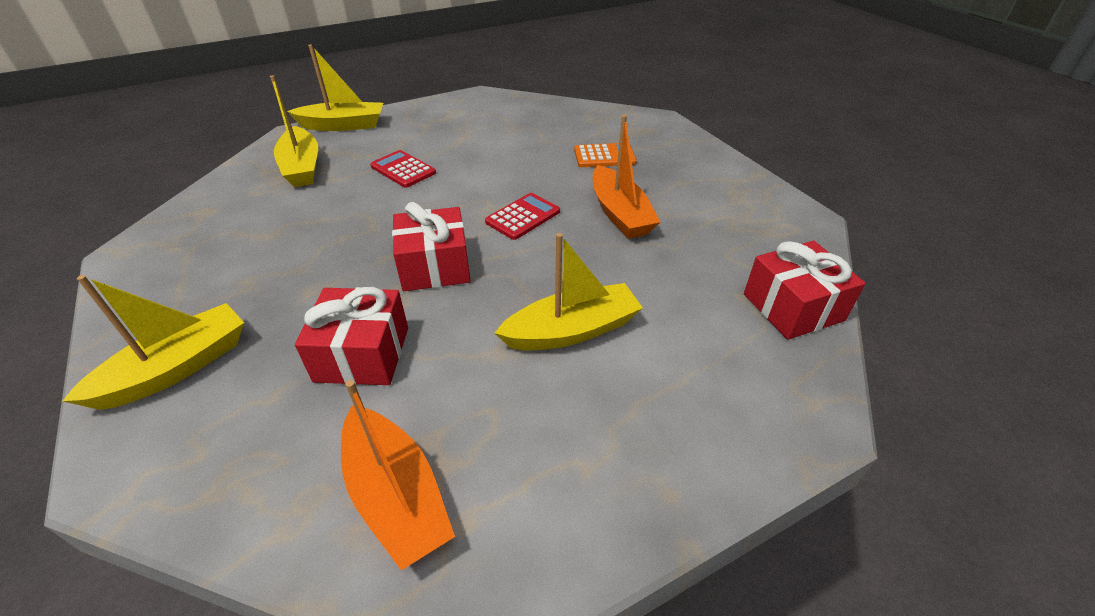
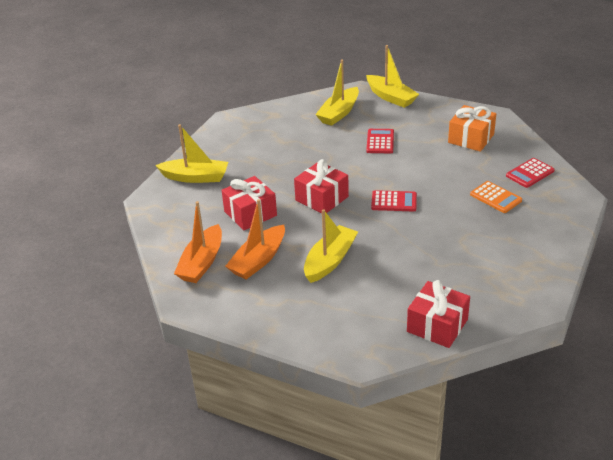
camera: 55 degrees right, 5 degrees down
(491, 122) = (471, 138): none -> orange gift
(571, 330) = (330, 261): yellow boat -> yellow boat turned 90 degrees counterclockwise
(592, 123) = (530, 173): none -> red calculator
(620, 213) = (442, 231): orange boat -> orange boat (258, 260)

